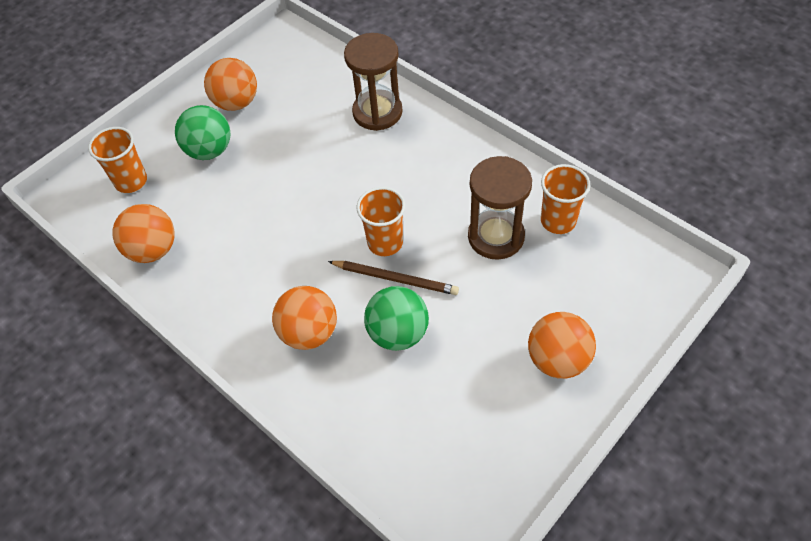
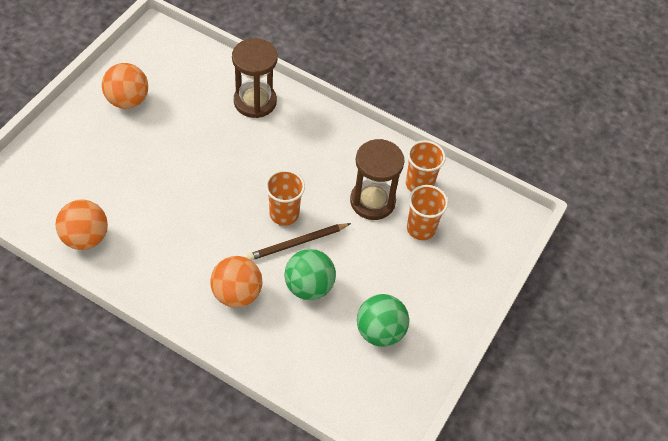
camera: 20 degrees left, 0 degrees up
(131, 181) = (49, 179): orange cup -> orange cup (421, 228)
(209, 151) = (114, 146): green ball -> green ball (380, 331)
(395, 278) = (298, 243): brown pencil -> brown pencil turned 150 degrees clockwise
(557, 360) = (435, 294): orange ball -> none

